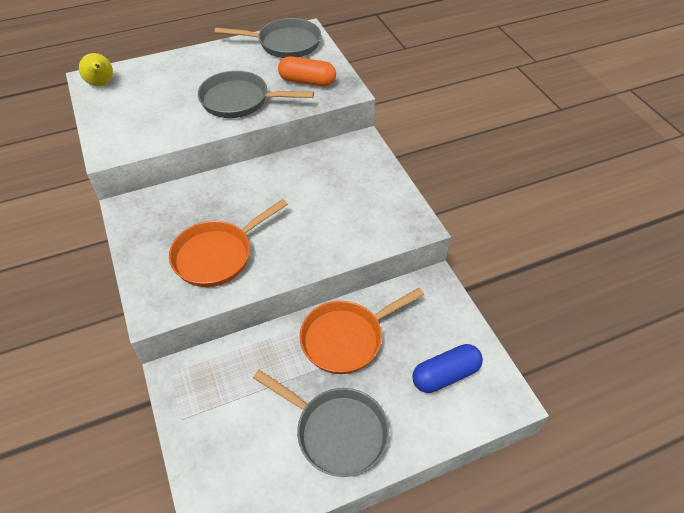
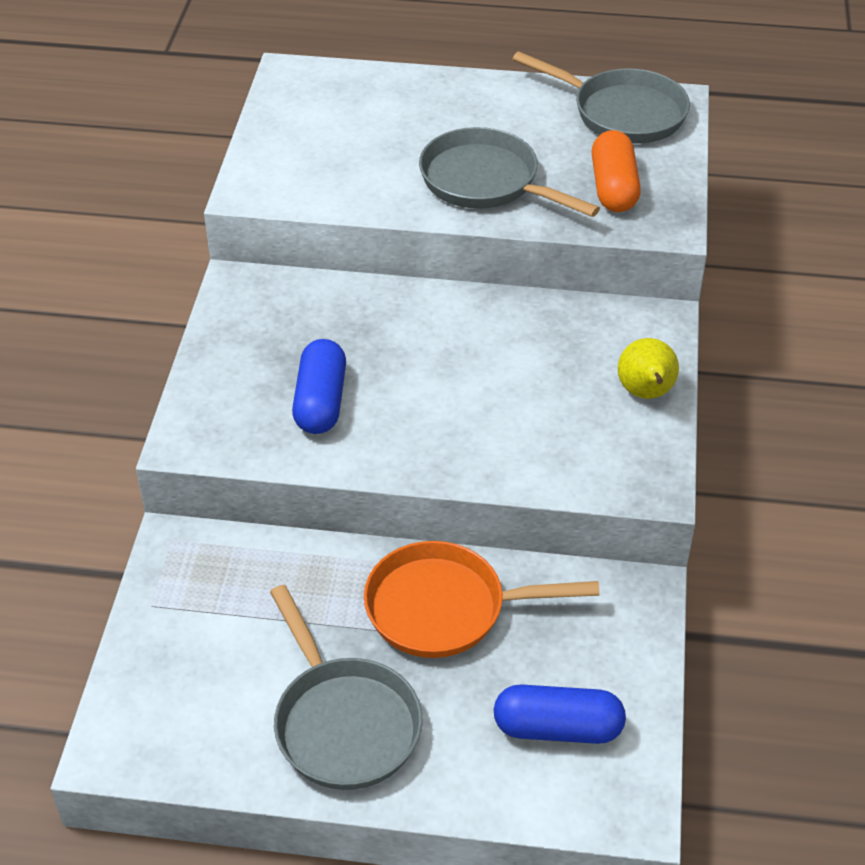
camera: 30 degrees right, 5 degrees down
(101, 84) = (302, 87): yellow pear -> yellow pear (646, 393)
(217, 255) = (320, 402): orange pan -> blue capsule
(307, 81) = (614, 188): orange capsule -> orange capsule turned 45 degrees clockwise

